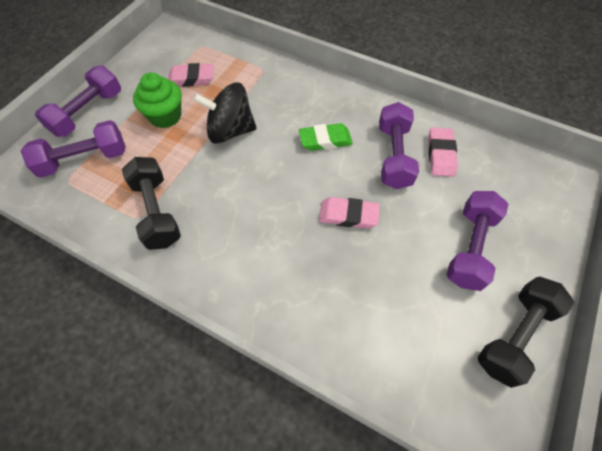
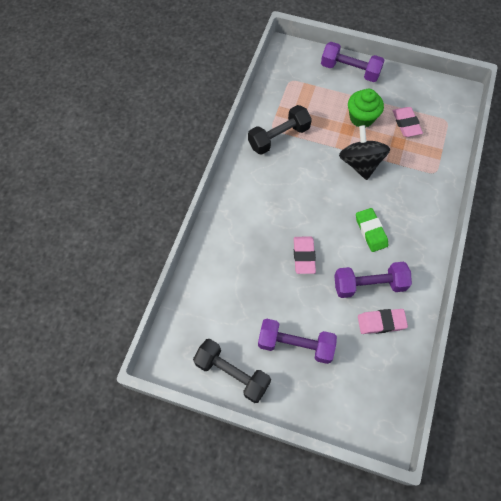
camera: 80 degrees right, 5 degrees up
(84, 160) = (309, 83): purple dumbbell -> none

